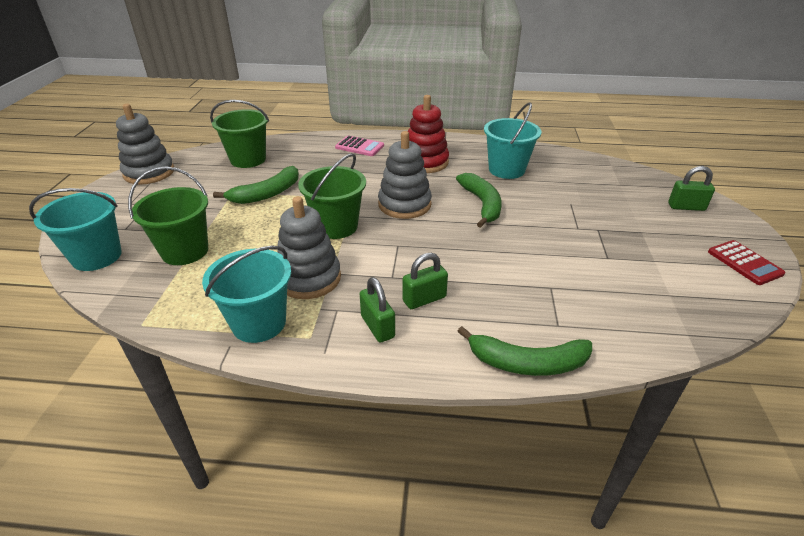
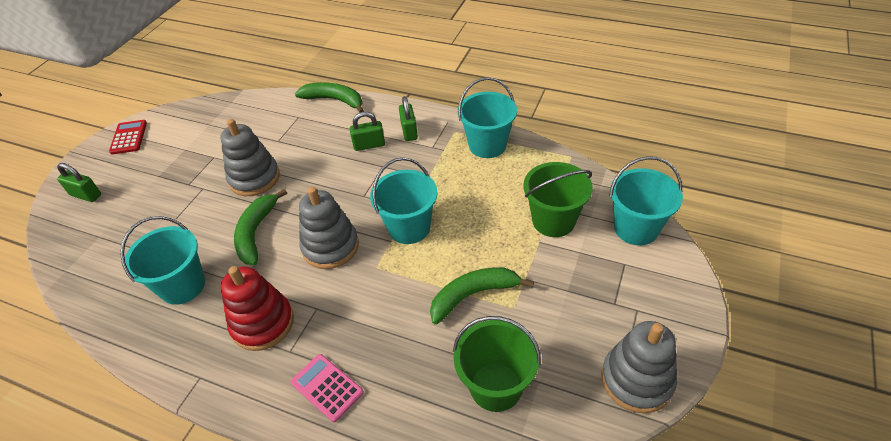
camera: 160 degrees left, 10 degrees up
(309, 278) = (447, 175): grey stacking toy -> grey stacking toy (254, 178)
(336, 226) = (409, 227): green bucket -> turquoise bucket

